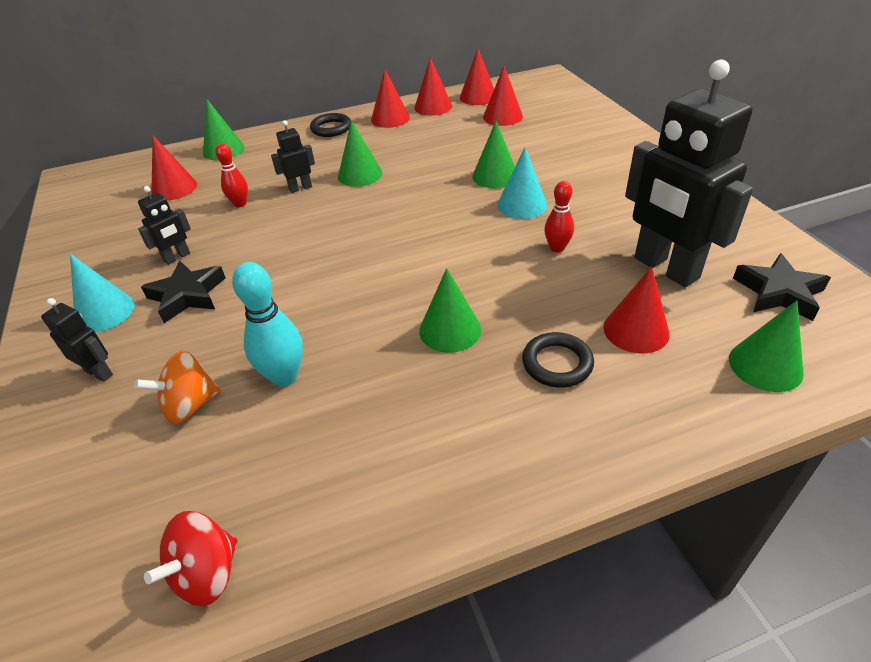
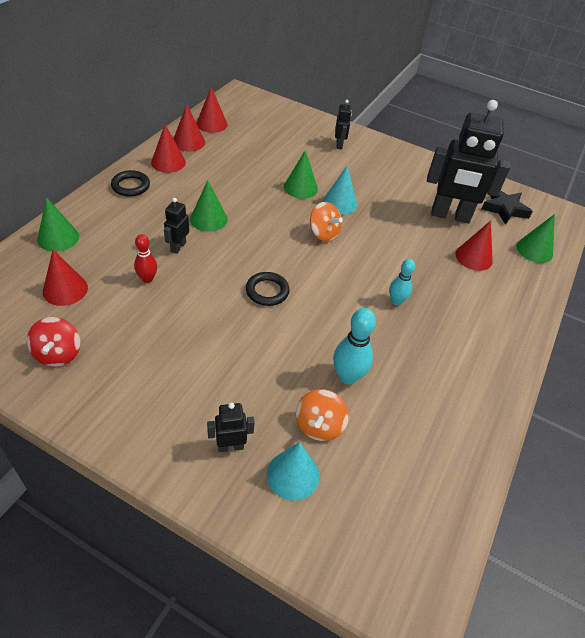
camera: 50 degrees left, 5 degrees up
(105, 312) = (167, 409): turquoise cone -> turquoise cone (293, 475)
(177, 257) = (160, 342): black robot -> black robot (339, 145)
(187, 295) = (212, 364): black star -> none
(207, 574) = (446, 491): red spinning top -> red spinning top (58, 354)
(450, 330) = (396, 301): green cone -> turquoise bowling pin
(459, 227) = (323, 234): none -> orange spinning top
(502, 116) = (249, 137): red cone -> none
(557, 248) = (390, 225): red bowling pin -> none
(557, 363) = (462, 293): black ring -> black ring (267, 291)

